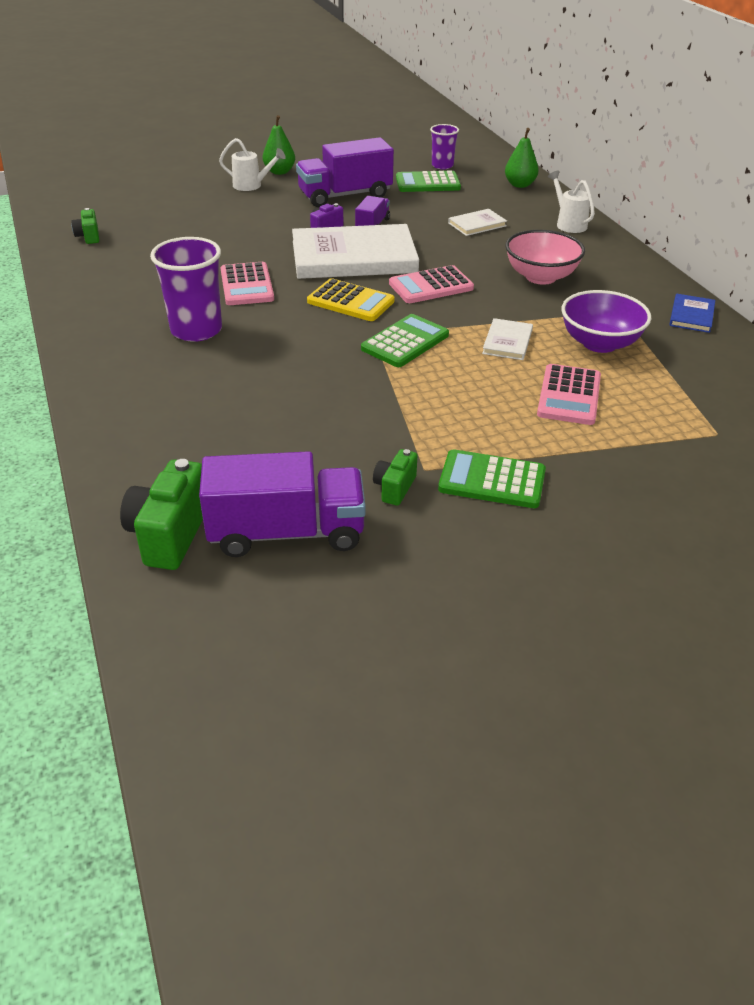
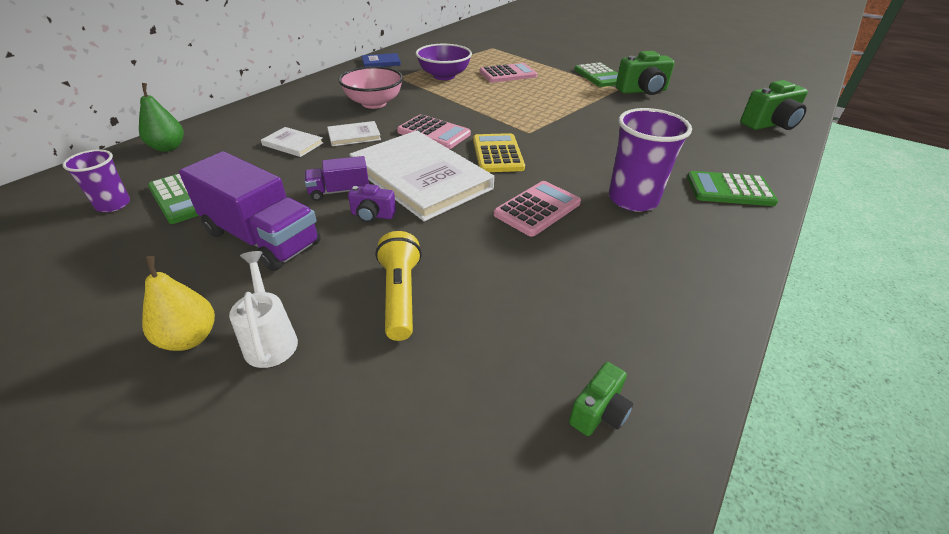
camera: 125 degrees left, 0 degrees up
(234, 217) = (400, 295): none -> yellow flashlight
(279, 172) = (189, 338): green pear -> yellow pear
(286, 532) = (711, 102): purple truck -> none
(394, 488) = (642, 91): green camera -> green camera, size x1.79
(405, 342) = (521, 121): green calculator -> green calculator (729, 190)
(507, 342) = (476, 96): white book -> white book (354, 136)
(568, 224) = (261, 111): white watering can -> none

